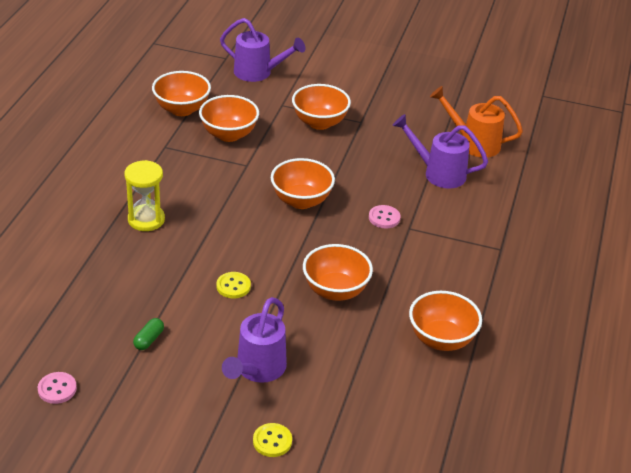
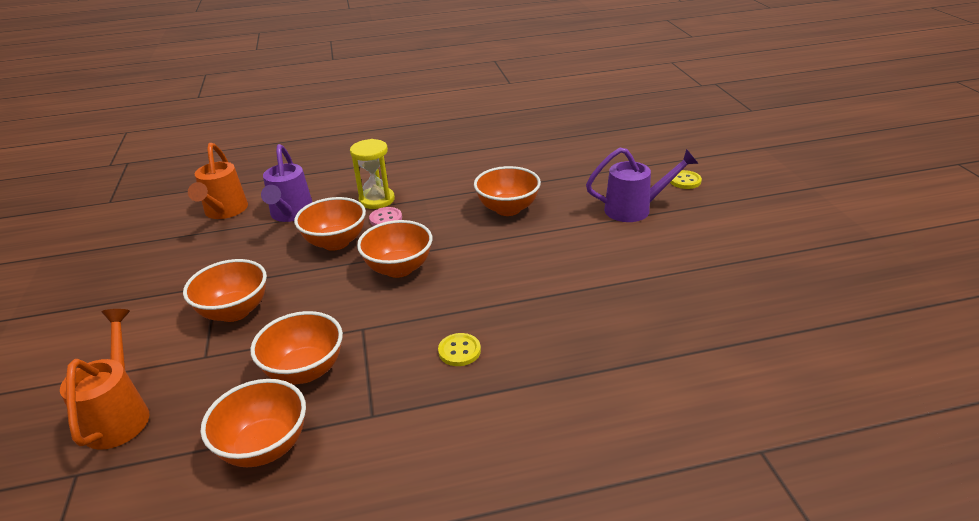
camera: 115 degrees left, 5 degrees down
(57, 389) = (795, 288): pink button -> none
(146, 219) = (529, 354): yellow hourglass -> yellow hourglass (377, 200)
(149, 339) = (678, 269): green capsule -> none
(233, 286) = (561, 256): yellow button -> yellow button (459, 351)
(258, 73) = (120, 415): purple watering can -> orange watering can
(441, 339) = (509, 157): orange bowl -> orange bowl (335, 242)

